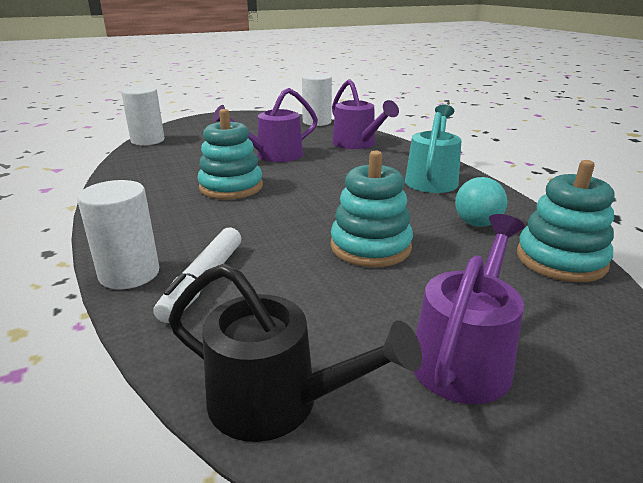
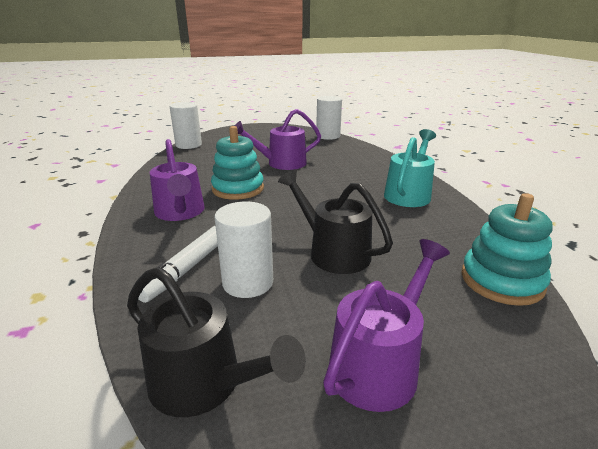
camera: 10 degrees right, 0 degrees up
(129, 274) = (133, 257): white cylinder -> white cylinder (248, 282)
(357, 144) = (355, 158): purple watering can -> purple watering can (180, 213)
(370, 247) = (333, 252): turquoise stacking toy -> black watering can
(477, 224) = (434, 239): turquoise ball -> none

